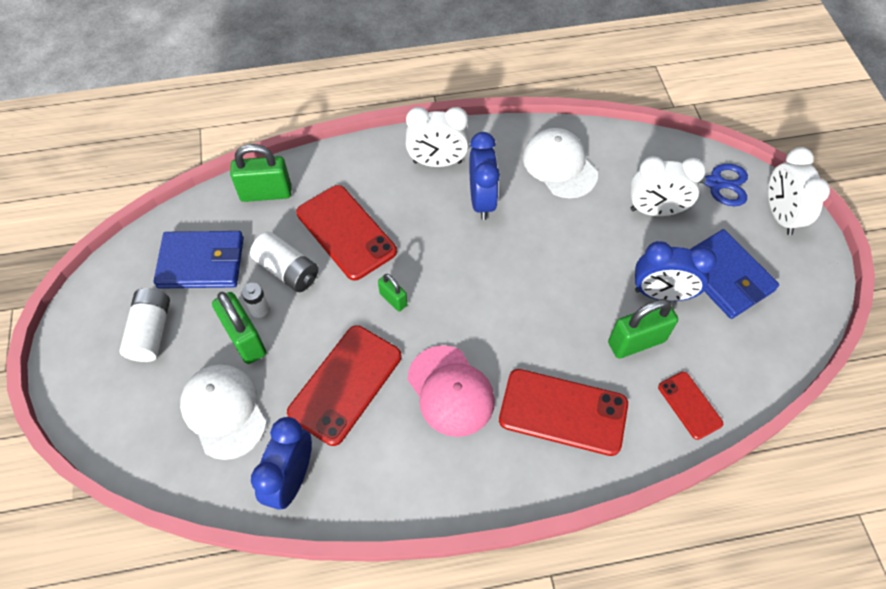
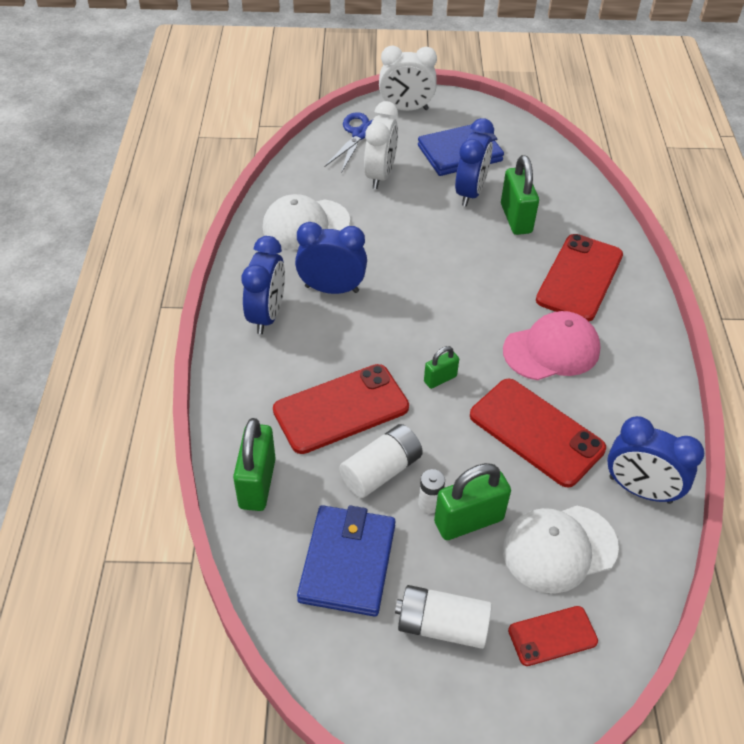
camera: 80 degrees left, 10 degrees down
(437, 162) = (267, 315): white clock -> blue clock
(689, 405) = (579, 202): red phone -> red phone (552, 636)

